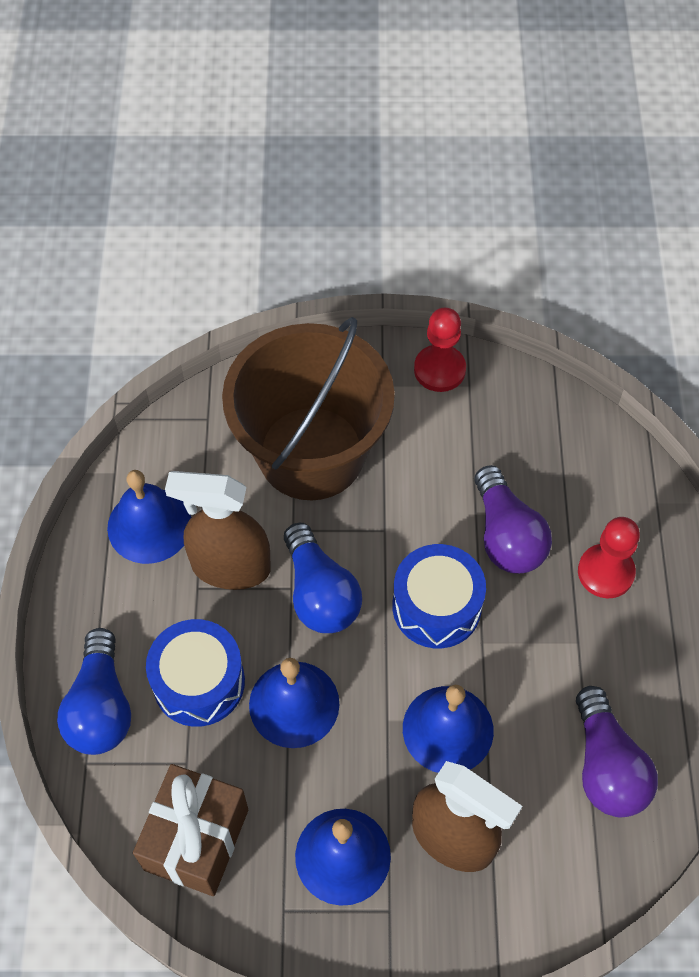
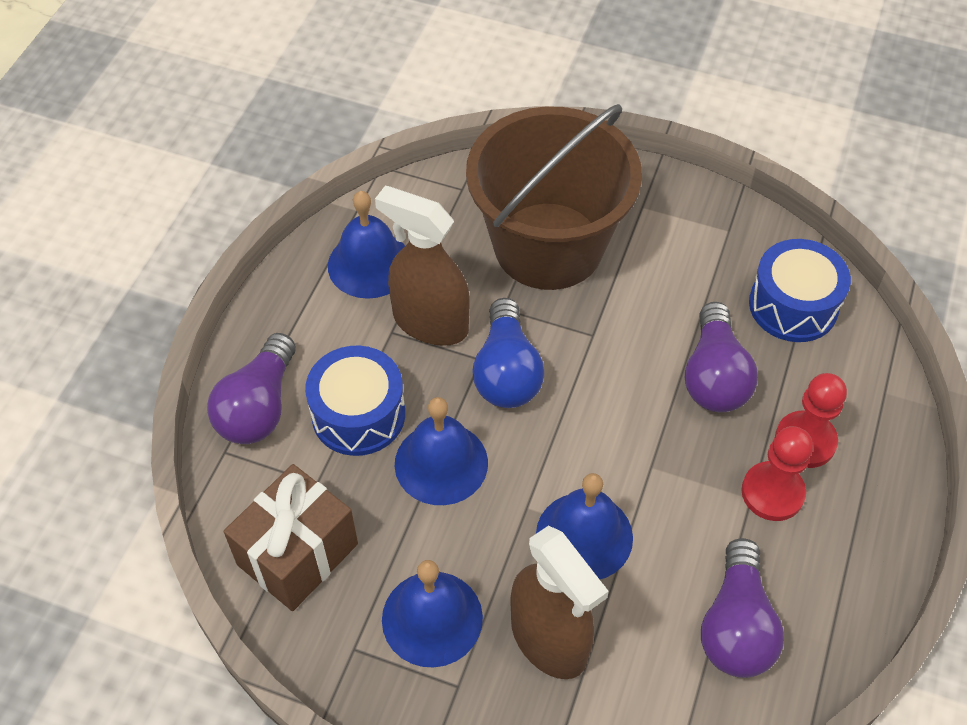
camera: 20 degrees right, 5 degrees down
(101, 707) = (258, 407): blue light bulb -> purple light bulb
(436, 606) = (617, 419): blue drum -> blue drum (793, 305)
(439, 370) = (704, 208): red pawn -> red pawn (772, 492)

